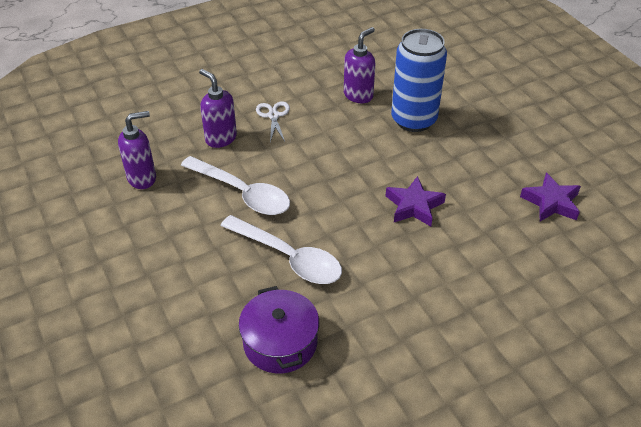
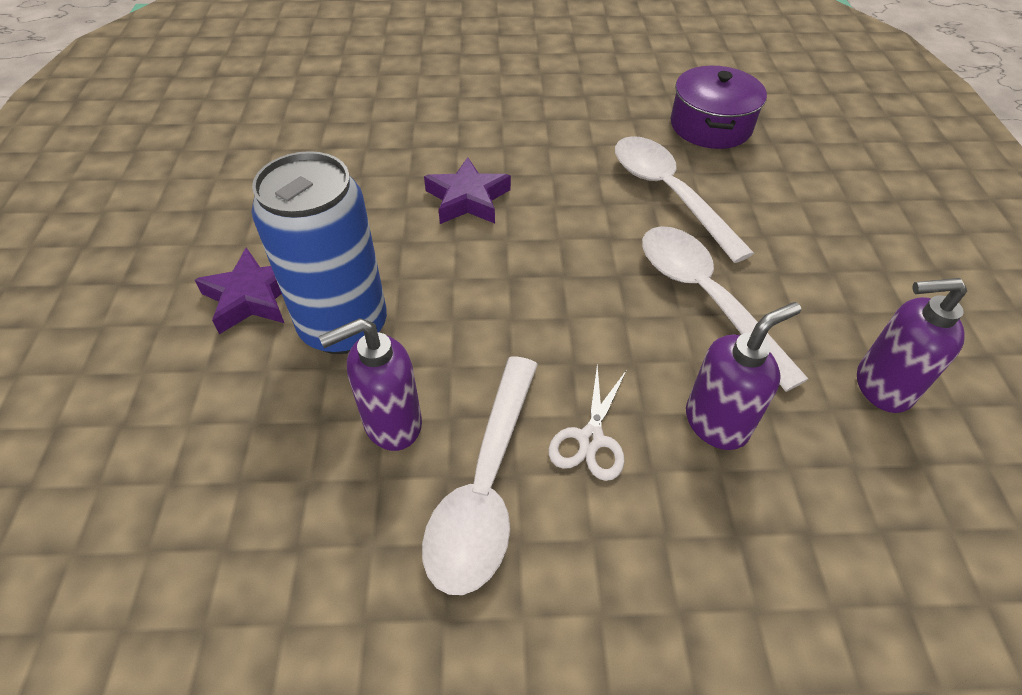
camera: 155 degrees left, 5 degrees up
(220, 138) = (717, 422): purple soap dispenser -> purple soap dispenser turned 105 degrees counterclockwise
(307, 90) = (485, 485): none -> white spoon
(551, 202) = (300, 149): purple star -> purple star (252, 297)

